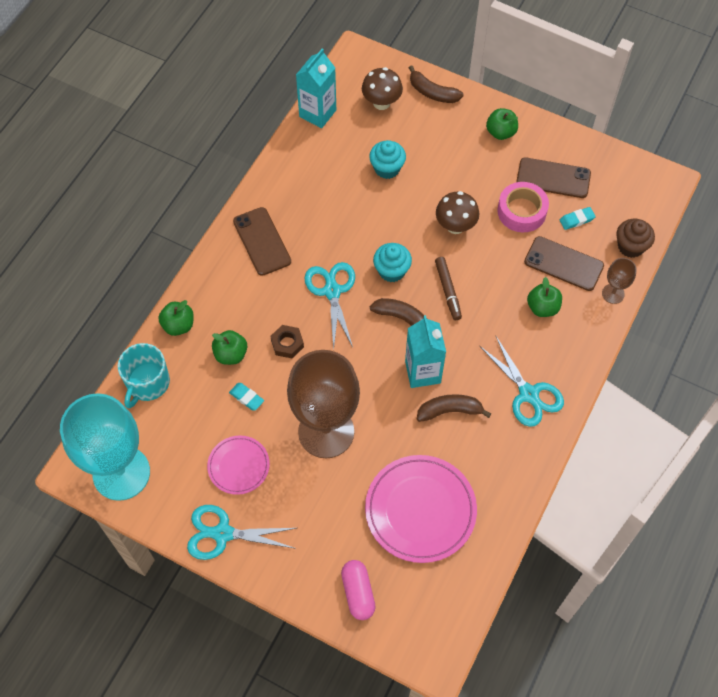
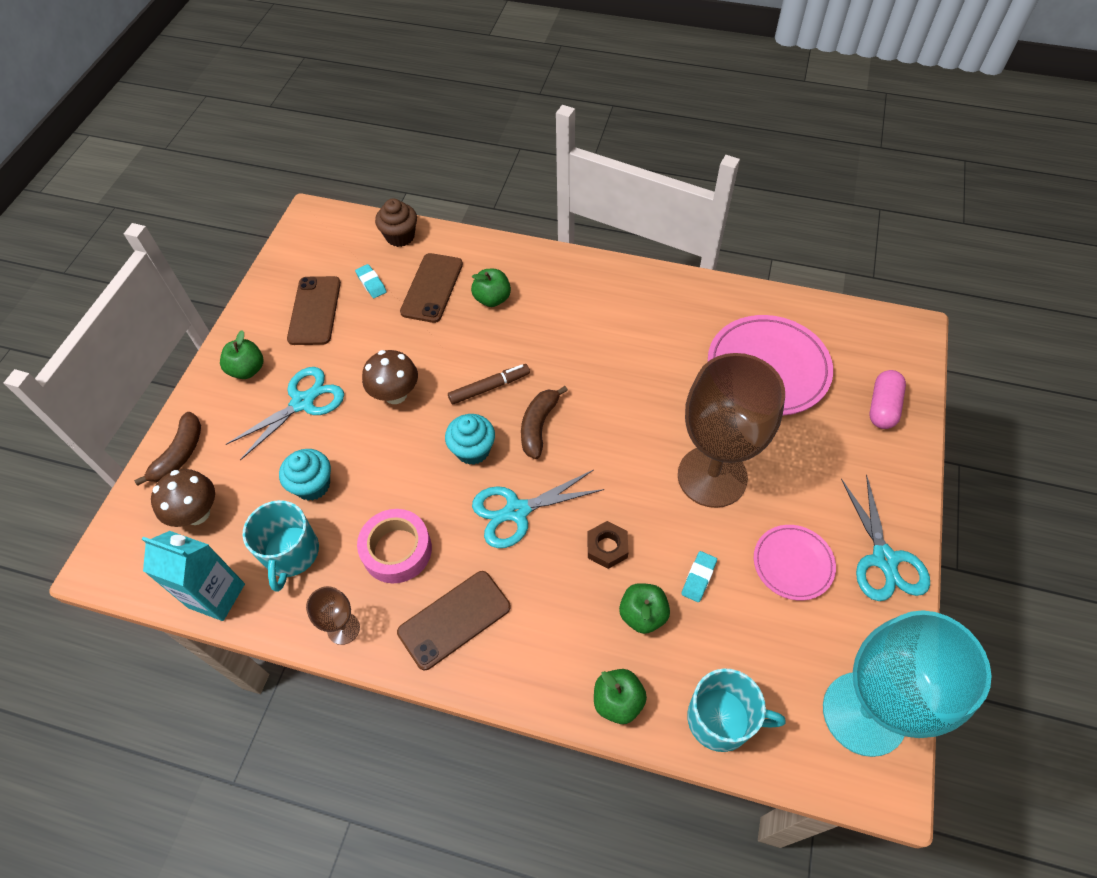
camera: 100 degrees left, 5 degrees down
(336, 154) = (291, 553): none -> turquoise mug
(358, 593) = (882, 407): pink capsule -> pink capsule turned 45 degrees counterclockwise
(422, 372) = (603, 394): turquoise carton -> none
(450, 411) = (643, 361): brown banana -> none
(521, 211) = (365, 333): pink tape -> pink tape (397, 550)
(528, 394) = (601, 297): turquoise scissors -> turquoise scissors (302, 402)
(613, 294) = (462, 244): brown goblet -> brown goblet (343, 628)

